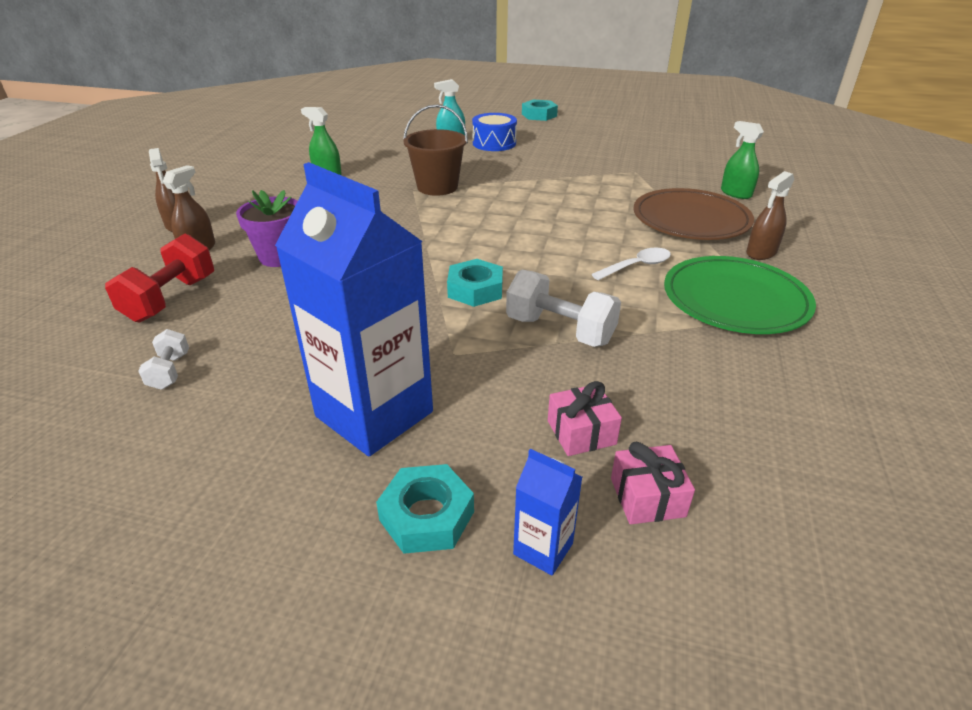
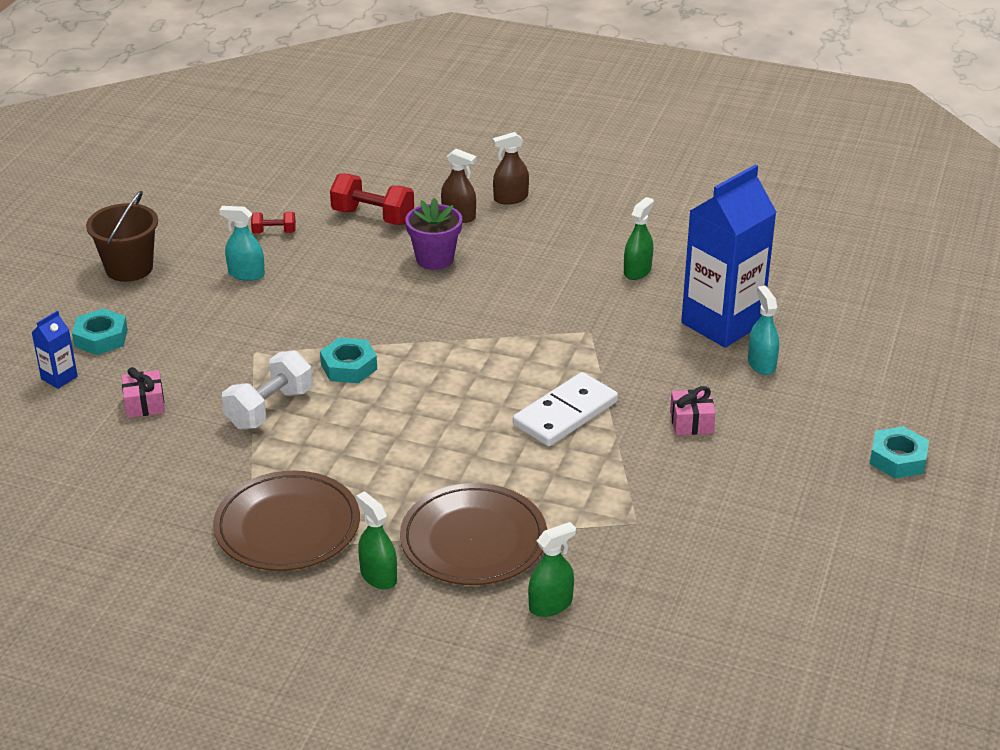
camera: 95 degrees right, 0 degrees up
(170, 371) = (274, 232): white dumbbell -> red dumbbell
(272, 383) = (246, 274): none -> turquoise spray bottle
(374, 414) = (197, 317): blue carton -> blue carton (722, 324)
(437, 187) = (592, 349): brown bucket -> brown bucket (129, 268)
(494, 143) = (752, 402): blue drum -> none
(523, 194) = (565, 414): none -> white domino
(637, 266) = (369, 473): white spoon -> none
(647, 497) = (77, 423): pink gift -> pink gift (691, 422)
(735, 300) = (287, 526): green plate -> brown plate
(761, 253) = (378, 576): brown spray bottle -> green spray bottle

